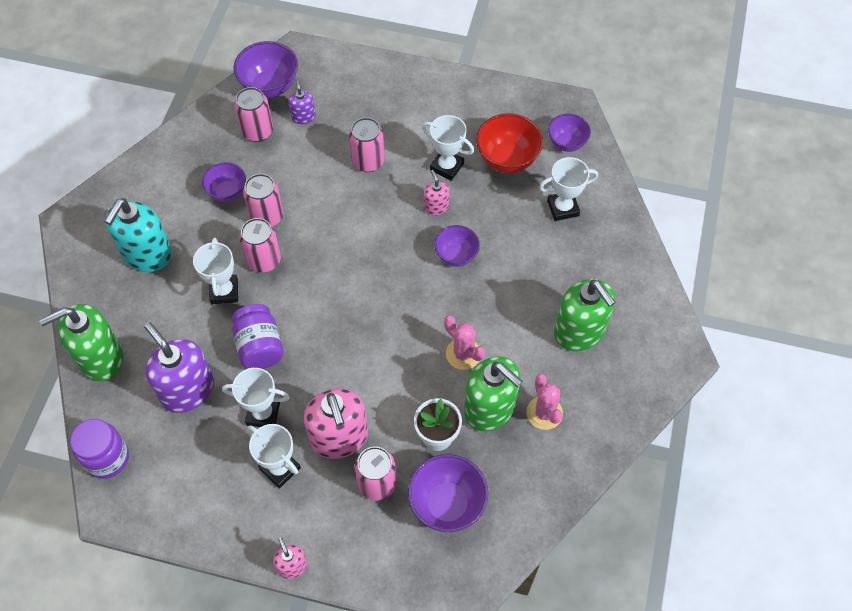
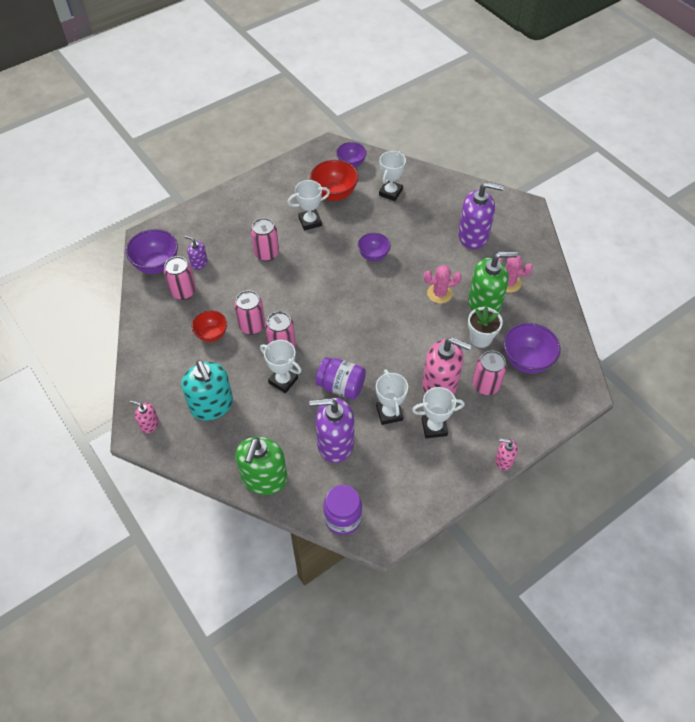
camera: 50 degrees left, 5 degrees down
(227, 192) = (212, 334): purple bowl -> red bowl
(263, 414) = (389, 413): white trophy -> white trophy turned 60 degrees counterclockwise
(436, 207) = (331, 243): pink soap dispenser -> pink soap dispenser (149, 424)
(579, 331) = (473, 236): green soap dispenser -> purple soap dispenser

